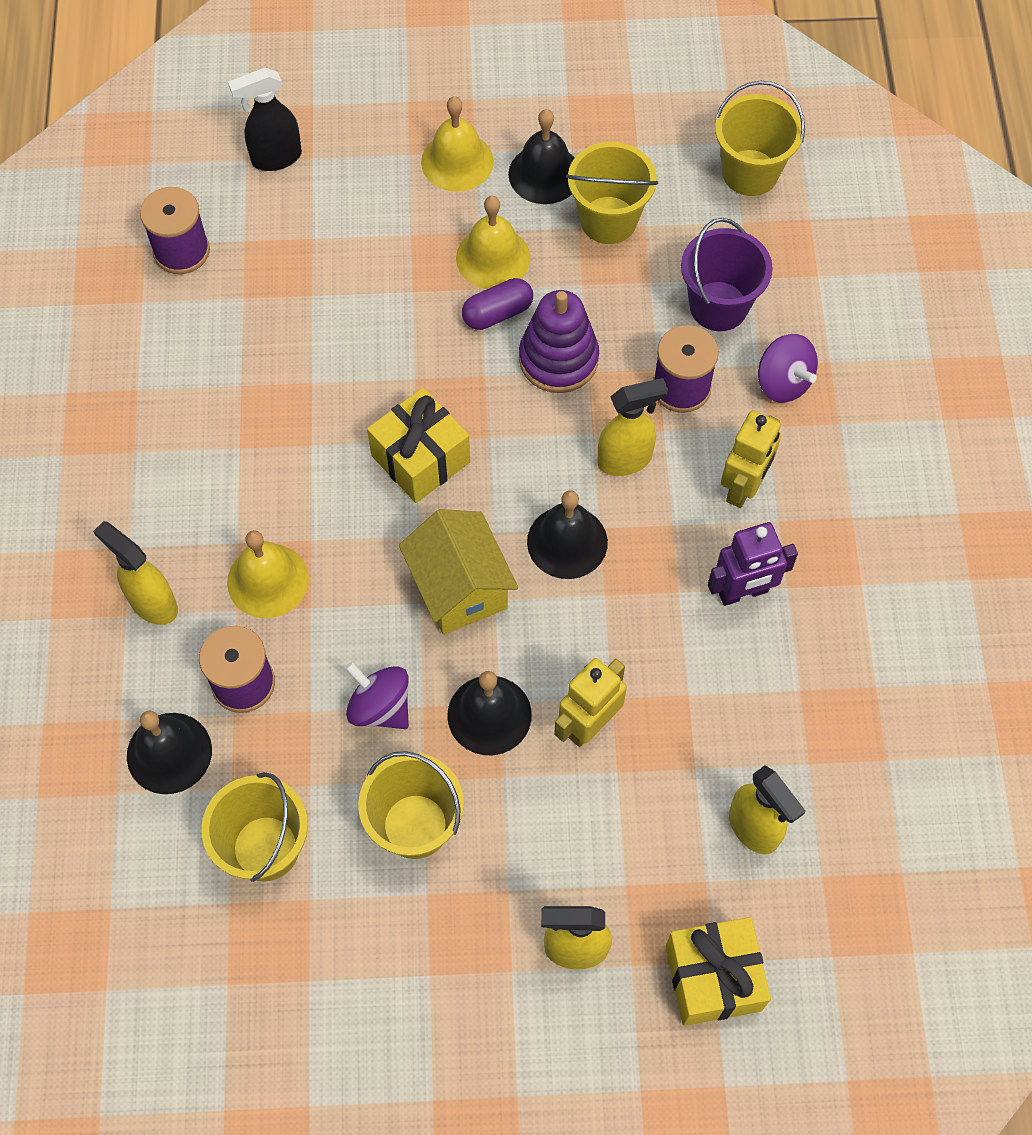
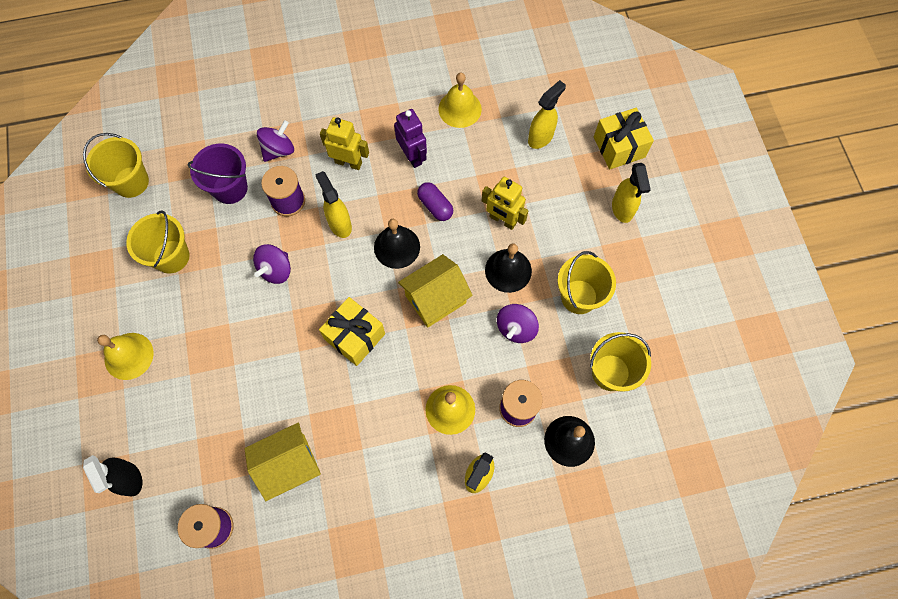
camera: 100 degrees left, 5 degrees up
(242, 349) = (289, 465): none -> yellow house
(493, 257) = (204, 320): yellow bell -> yellow bell (460, 109)
(497, 313) = (246, 310): purple capsule -> purple capsule (435, 206)
(544, 174) = (137, 299): black bell -> none
(558, 359) = (276, 270): purple stacking toy -> purple spinning top

